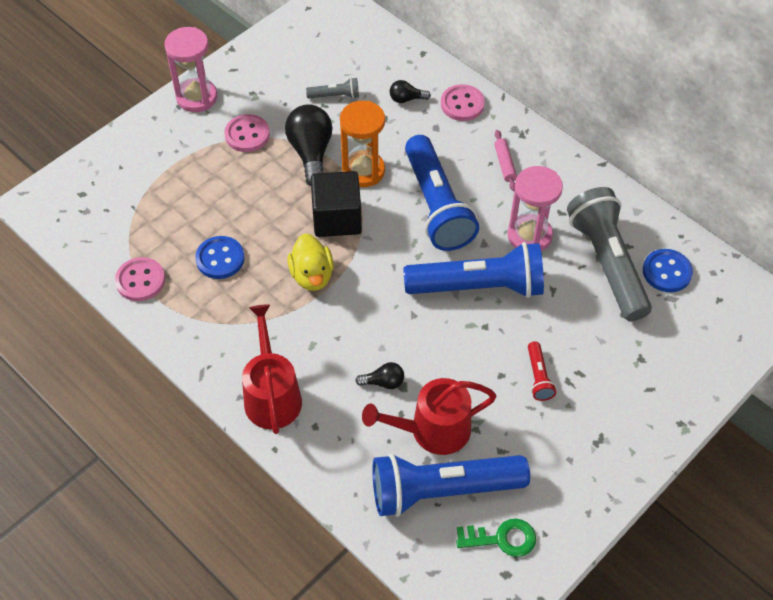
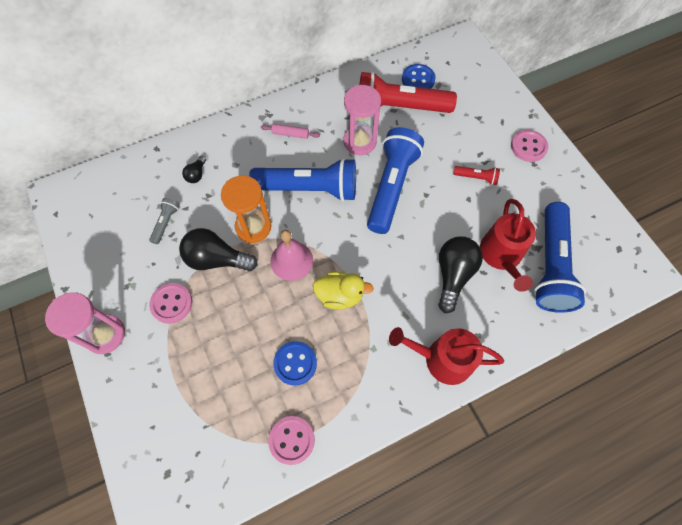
camera: 70 degrees left, 10 degrees up
(337, 218) = (291, 260): black cube -> pink bell
(383, 382) = (453, 275): black light bulb -> black light bulb, size x2.00
(462, 104) = (222, 140): pink button -> pink button (528, 147)
(502, 538) = (593, 242): green key -> none
(607, 263) = (399, 107): grey flashlight -> red flashlight

